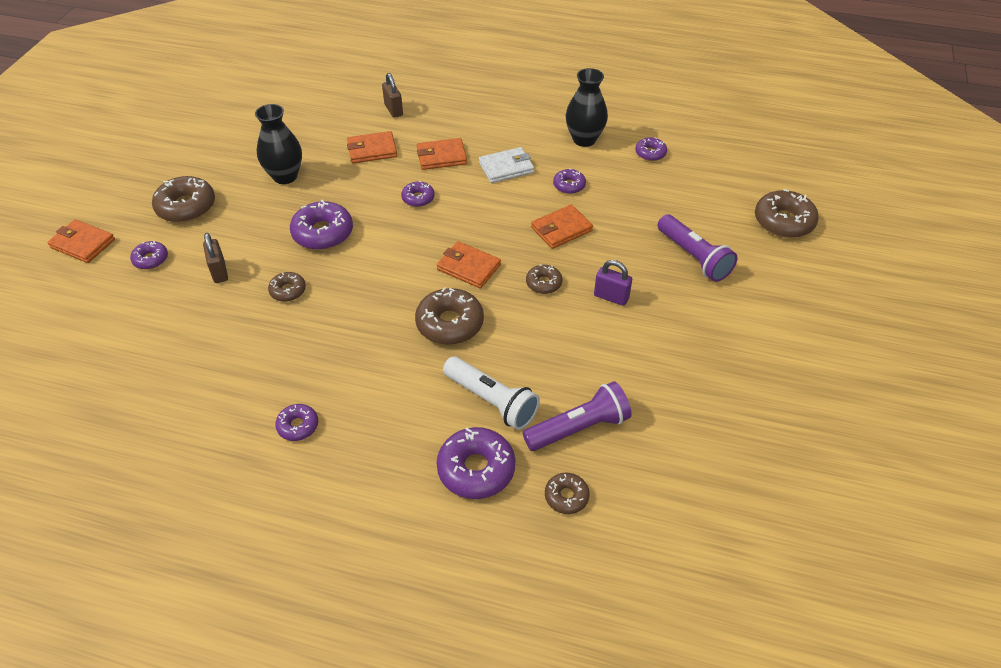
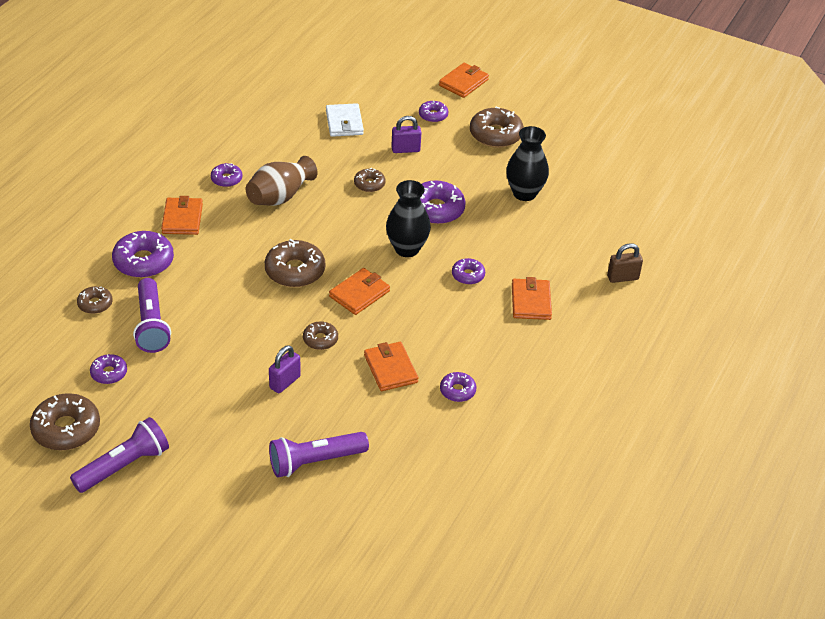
camera: 100 degrees right, 5 degrees down
(219, 272) = (405, 149): brown padlock -> purple padlock
(324, 364) = (280, 196): none -> brown vase
(372, 150) = (553, 253): orange wallet -> orange wallet (182, 219)
(491, 401) = (202, 281): white flashlight -> none
(506, 168) = (500, 347): white wallet -> white wallet (344, 123)
(584, 139) = (536, 423): black vase -> black vase (407, 249)
(650, 153) = (497, 477): purple donut -> purple donut (109, 373)
(777, 392) = (124, 466): none -> purple flashlight
(783, 221) = (343, 562): brown donut -> brown donut (66, 429)

